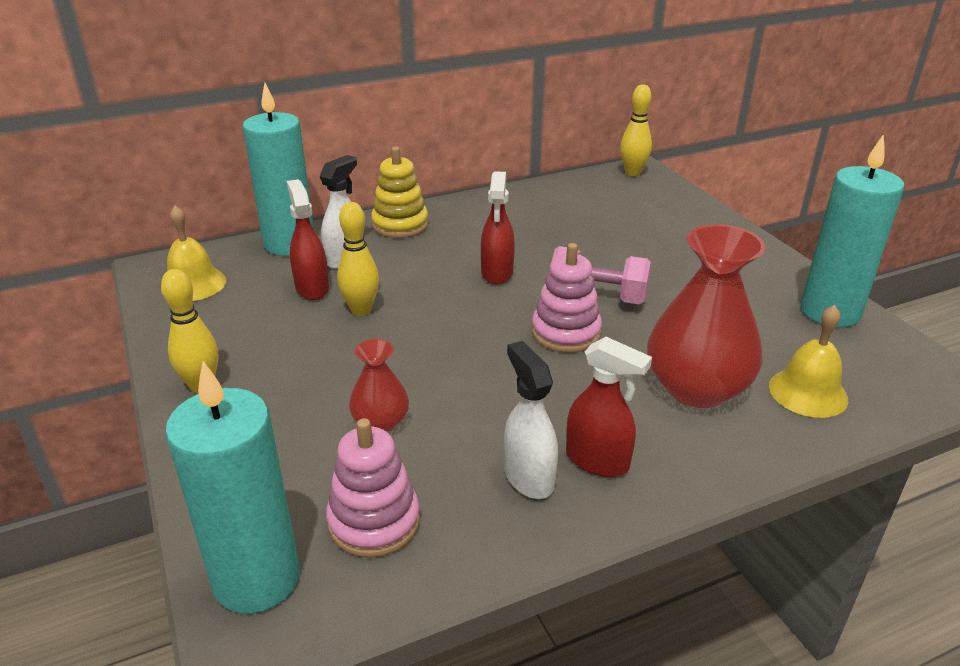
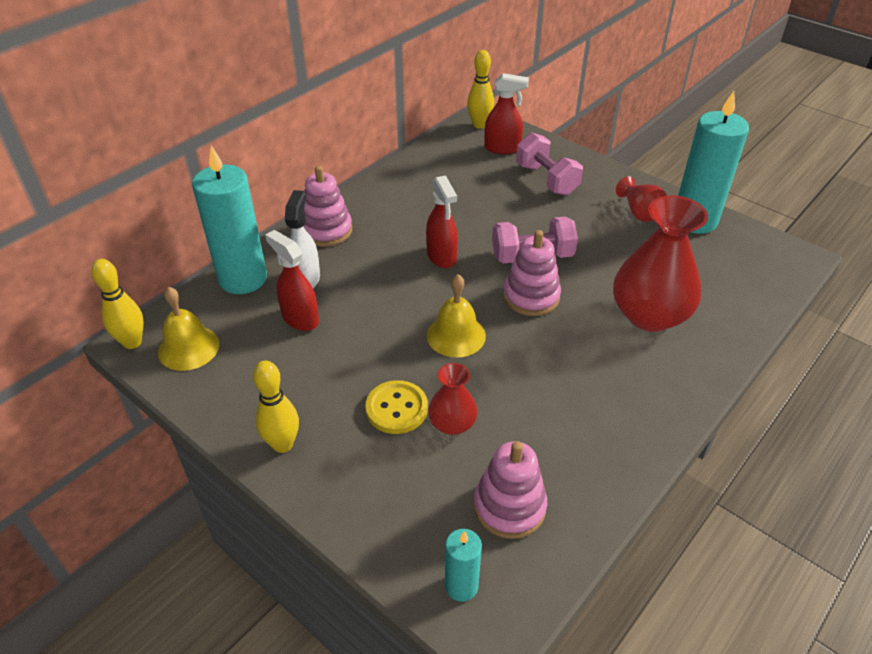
camera: 25 degrees left, 10 degrees up
(256, 579) = (461, 586): turquoise candle -> turquoise candle, size x0.49
(336, 390) = (396, 408): none -> yellow button
(361, 310) = (359, 327): yellow bowling pin -> yellow bowling pin (132, 342)
(400, 225) = (326, 230): yellow stacking toy -> pink stacking toy
(528, 477) = (588, 429): white spray bottle -> none
(597, 461) = (624, 398): red spray bottle -> red spray bottle (502, 148)
(670, 234) = (546, 179): none -> pink dumbbell
(762, 288) = (640, 213): none -> red vase
(808, 392) = (719, 294): yellow bell -> yellow bell (456, 335)

